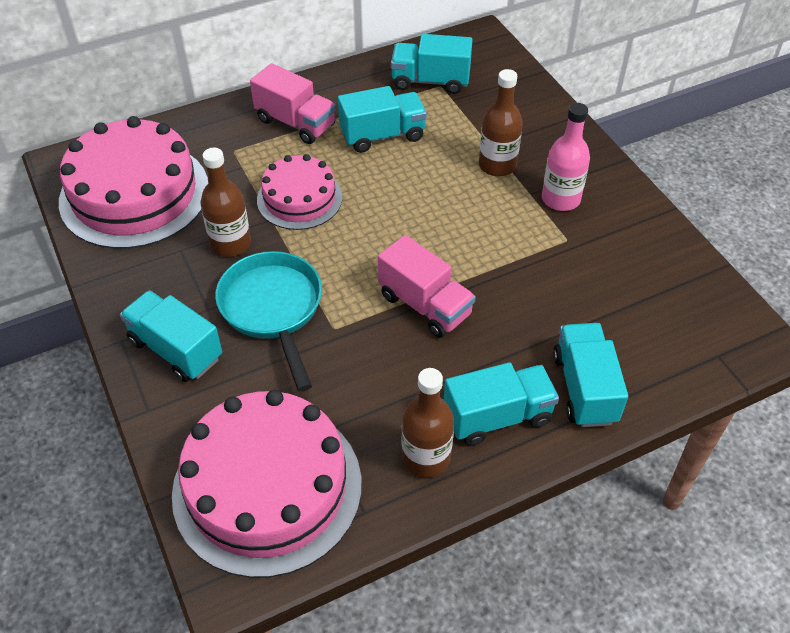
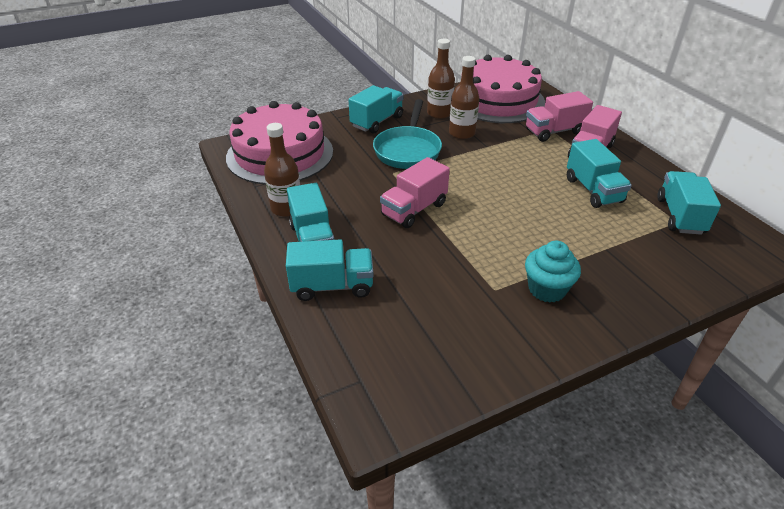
camera: 90 degrees right, 10 degrees down
(240, 147) = (554, 131): none -> pink truck
(273, 309) = (408, 150): turquoise pan -> turquoise pan turned 120 degrees clockwise
(299, 198) = (510, 156): pink cake -> none
(497, 165) = (579, 251): brown bottle -> brown bottle (439, 113)
(560, 199) = (547, 289): pink bottle -> turquoise cupcake

